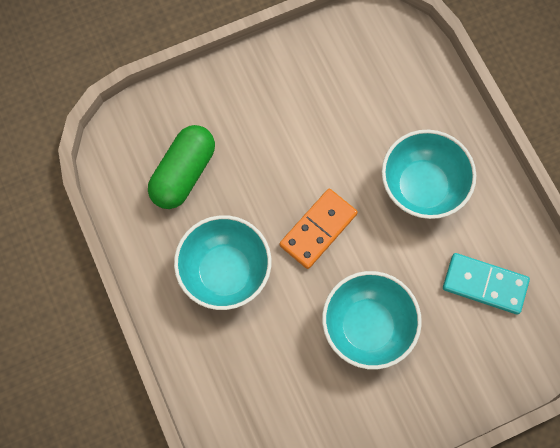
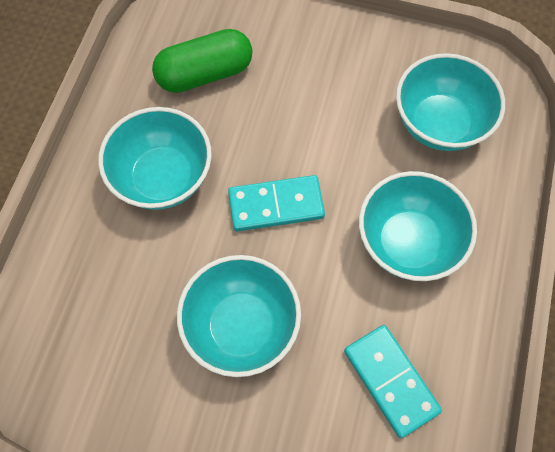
camera: 40 degrees right, 5 degrees down
(318, 229) = (276, 205): orange domino -> turquoise domino
(374, 87) = (439, 123): none -> turquoise bowl

